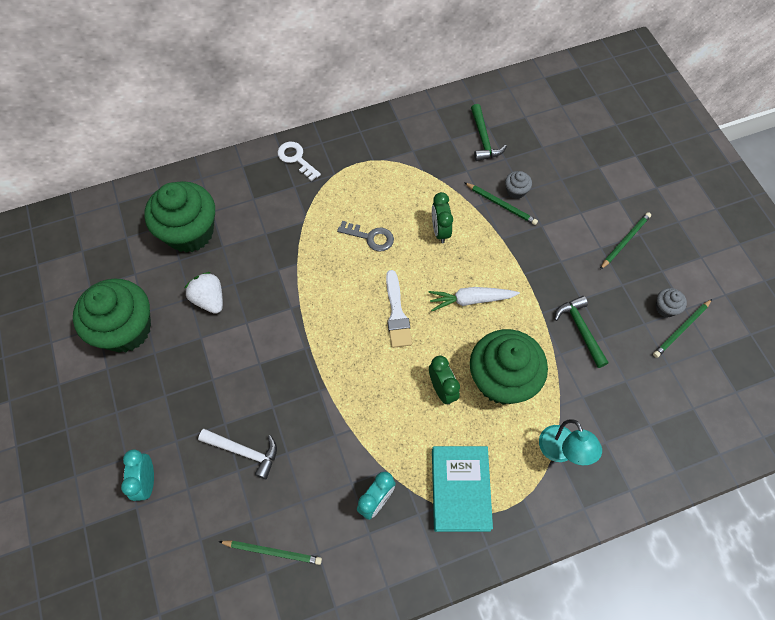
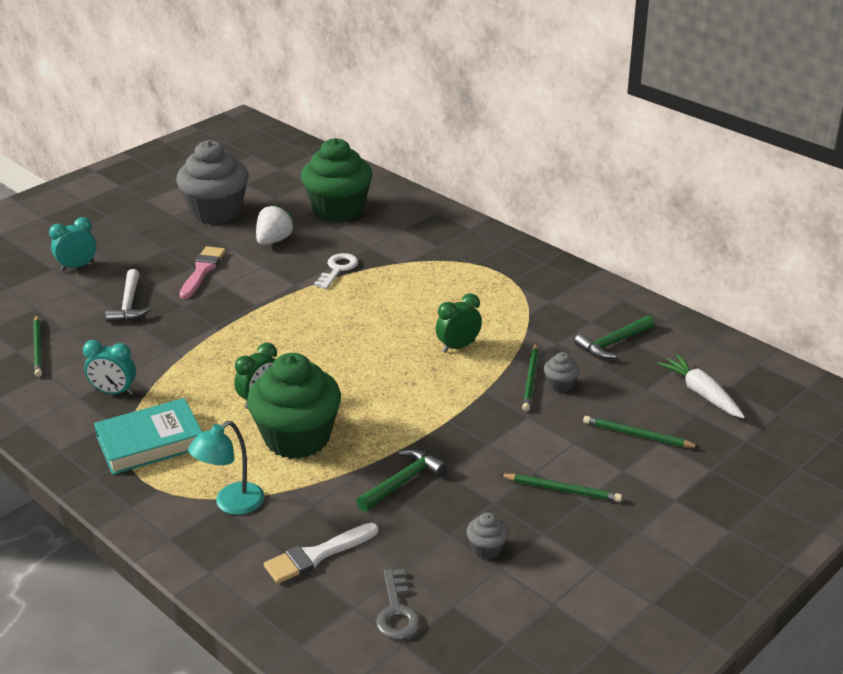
camera: 65 degrees right, 30 degrees down
(125, 329) = (216, 211): green cupcake -> grey cupcake
(224, 373) = (202, 270): none -> pink brush
(296, 159) = (471, 237): white key -> white key (338, 269)
(370, 237) = (413, 306): grey key -> grey key (397, 612)
(397, 313) = (332, 347): white brush -> white brush (317, 555)
(470, 300) = (384, 390): white carrot -> white carrot (701, 393)
(681, 329) = (464, 570): green pencil -> green pencil (637, 435)

